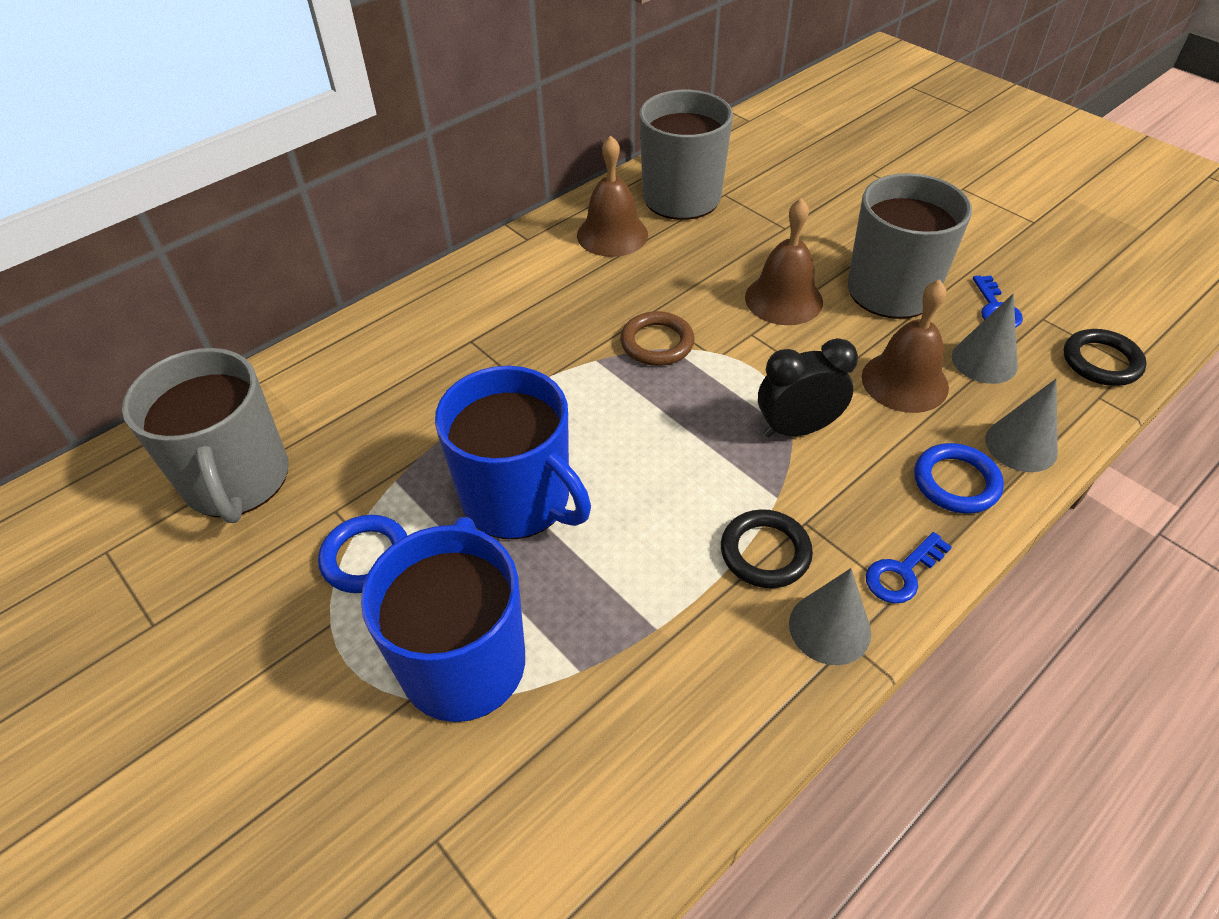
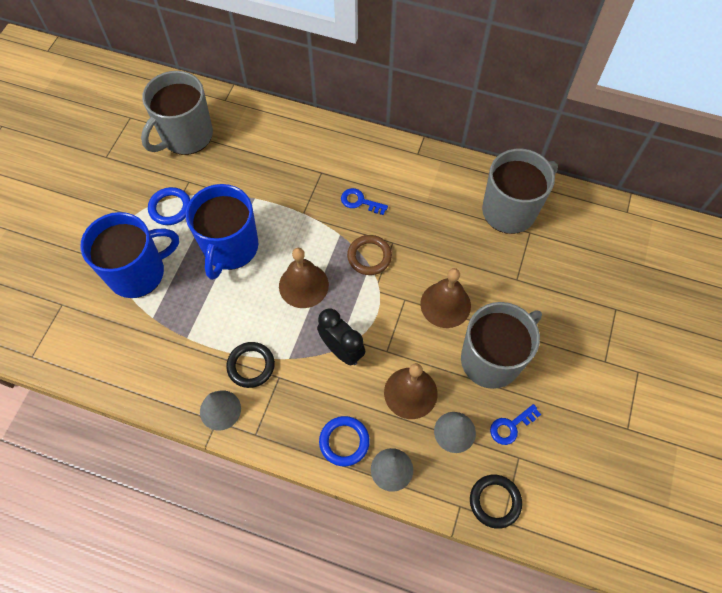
camera: 60 degrees right, 15 degrees up
(612, 234) = (448, 192): brown bell -> brown bell (303, 285)
(902, 573) = (268, 432): blue key -> blue key (360, 201)

